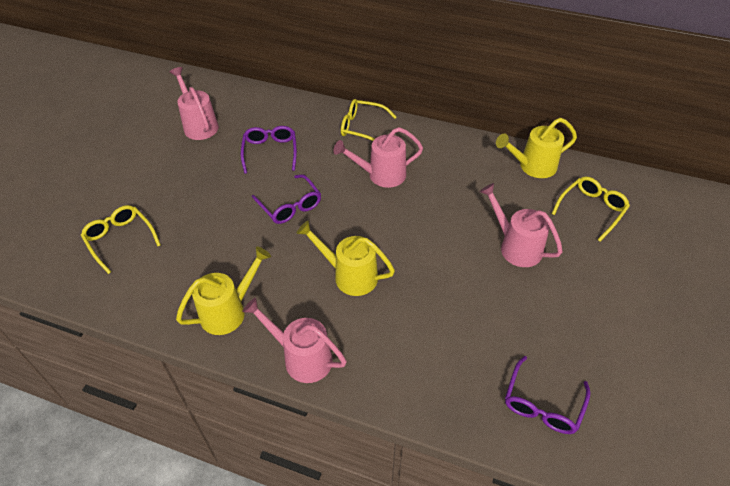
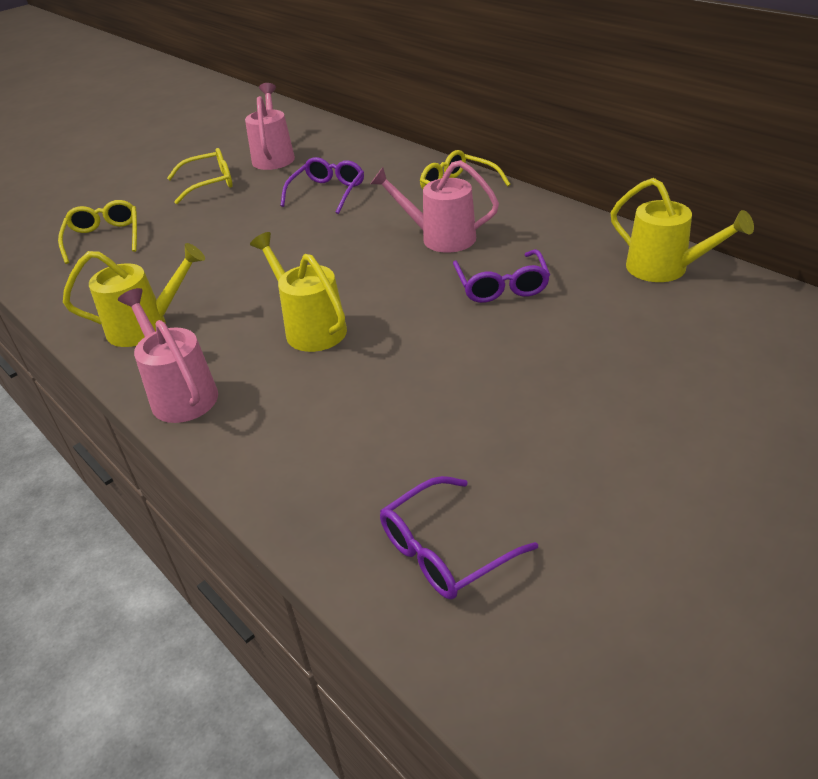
camera: 30 degrees right, 10 degrees down
(290, 206) = (303, 246): purple glasses -> purple glasses (502, 286)
(515, 246) = (563, 352): pink watering can -> none
(532, 167) = (666, 269): yellow watering can -> yellow watering can turned 150 degrees counterclockwise
(591, 209) = (725, 337): yellow glasses -> yellow glasses (209, 183)

